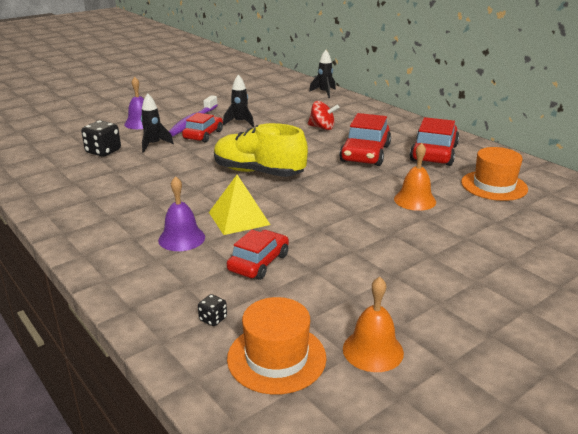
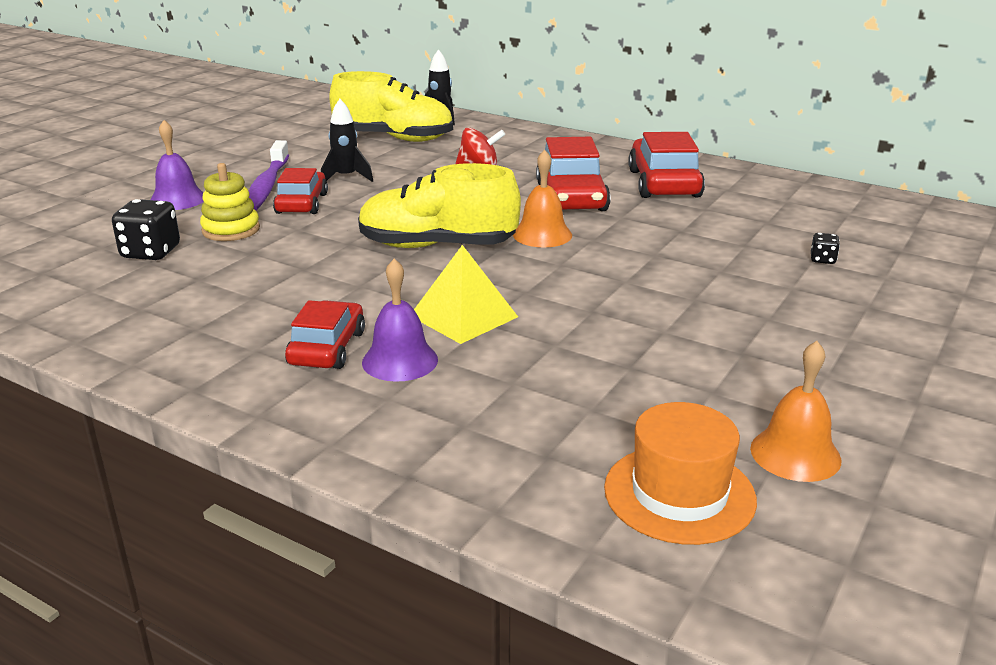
camera: 20 degrees left, 0 degrees up
(153, 145) = (231, 230): black rocket -> yellow stacking toy
(213, 319) = (546, 463): black dice -> black dice (822, 260)
(258, 262) = (546, 372): red car -> red car (327, 348)
(287, 102) = (394, 138): none -> yellow shoe
(415, 200) = (690, 250): orange bell -> orange bell (542, 234)
(494, 185) = (774, 215): orange hat -> none

